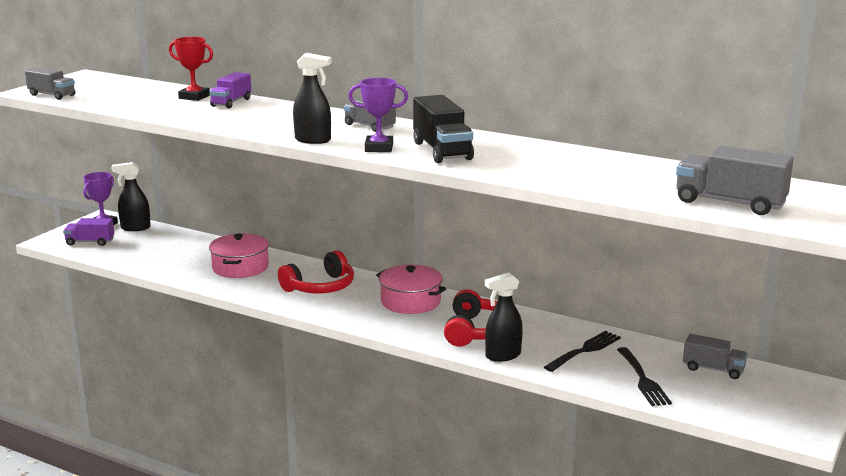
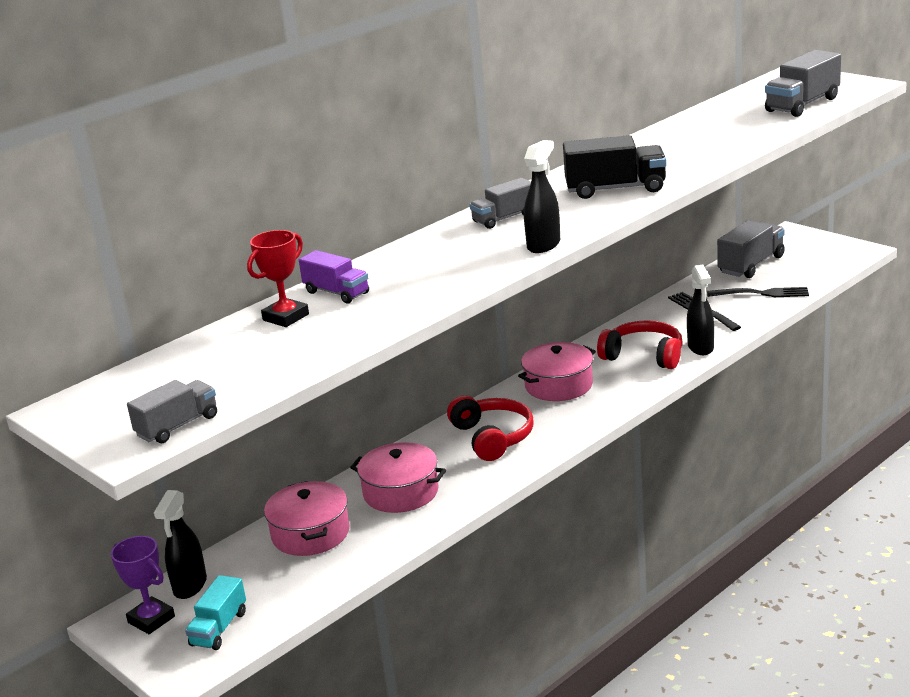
camera: 70 degrees left, 5 degrees up
(90, 242) = (219, 628): purple truck -> turquoise truck
(189, 249) = (310, 533): none -> pink pot
(379, 148) = (591, 215): purple trophy -> none
(713, 369) = (751, 265): grey truck -> grey truck, size x1.57

